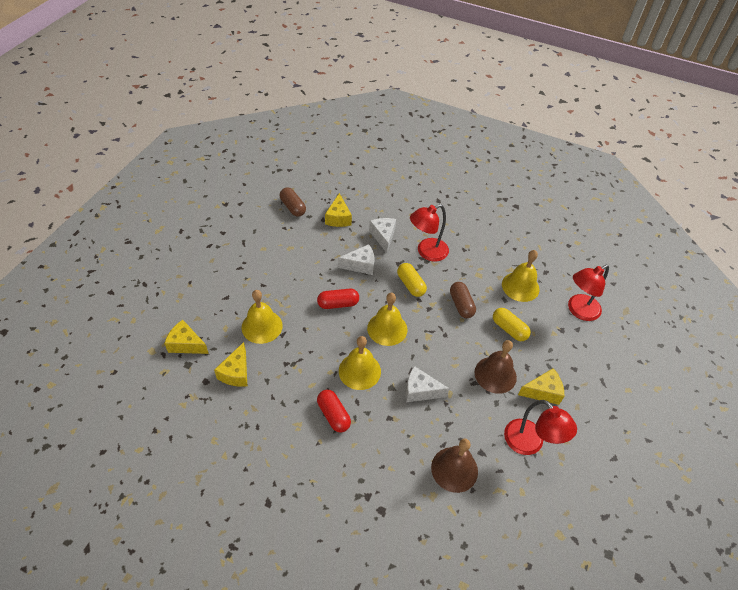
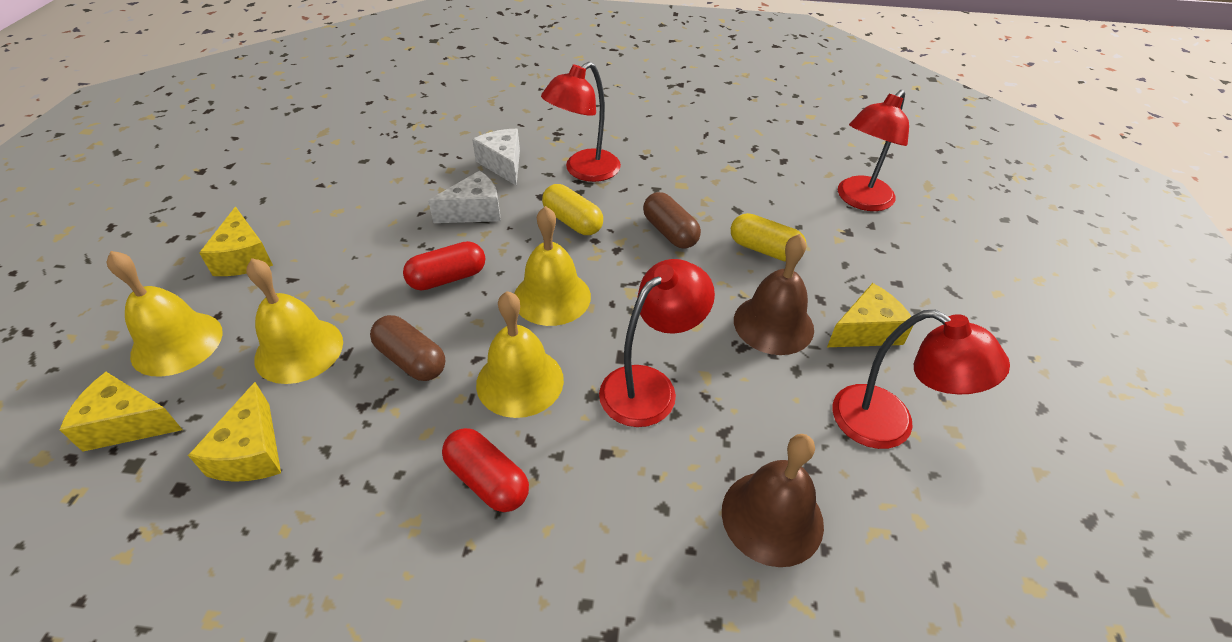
camera: 15 degrees left, 5 degrees down
(293, 207) = (331, 154): brown capsule -> brown capsule (411, 360)
(338, 218) = (417, 153): yellow cheese -> yellow cheese (244, 258)
(420, 390) = (649, 386): white cheese -> red lamp
(520, 286) = (754, 187): yellow bell -> yellow bell (177, 343)

